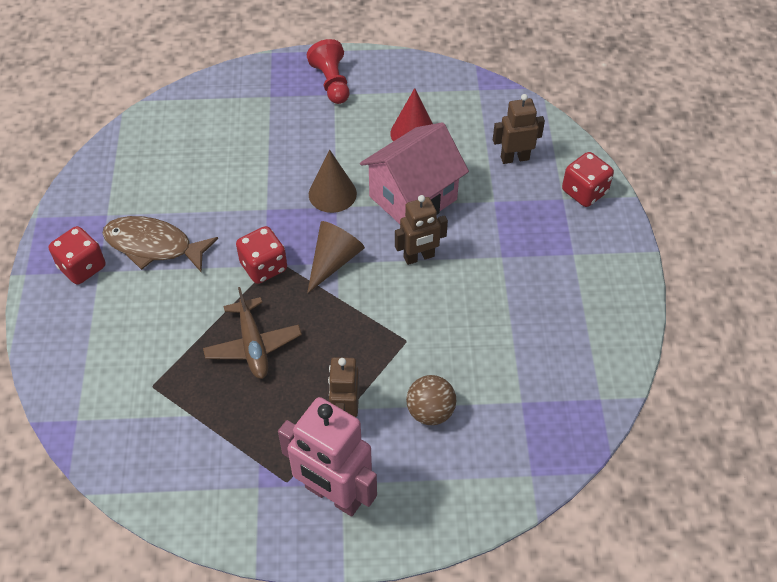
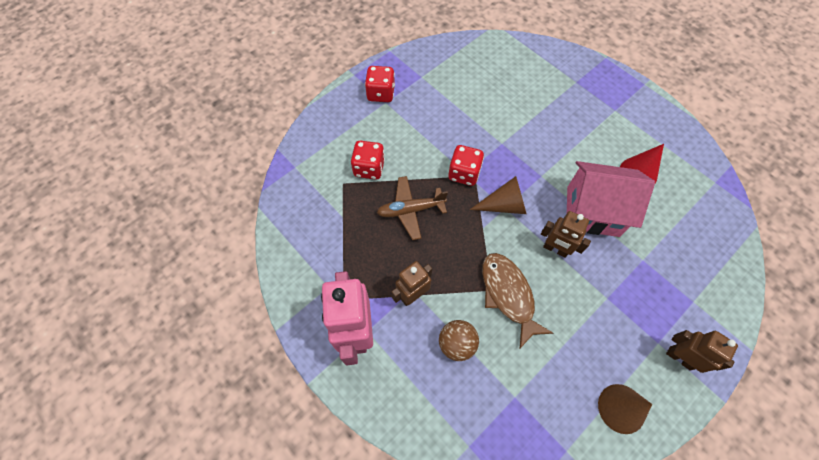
camera: 50 degrees right, 10 degrees up
(153, 246) = (424, 112): brown fish -> brown fish (508, 295)
(253, 345) = (411, 210): brown plane -> brown plane turned 45 degrees clockwise
(332, 83) = (621, 102): red pawn -> none
(332, 194) = (547, 166): brown cone -> brown cone (621, 408)
(514, 158) = (689, 246): brown robot -> brown robot (680, 358)
(584, 192) = (715, 311): red dice -> red dice (369, 168)

